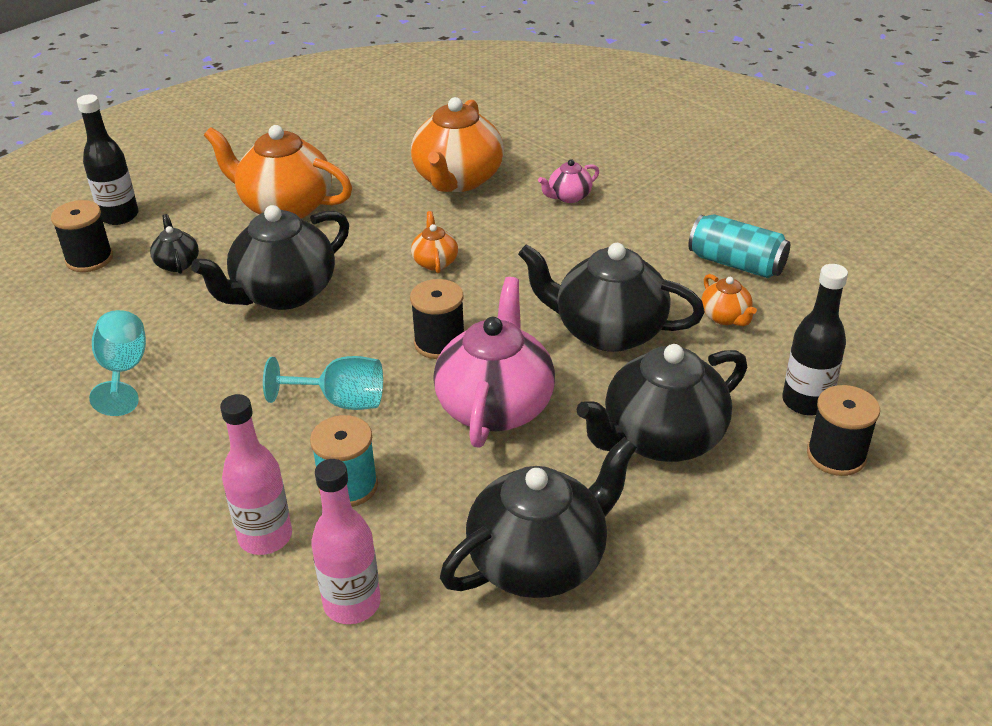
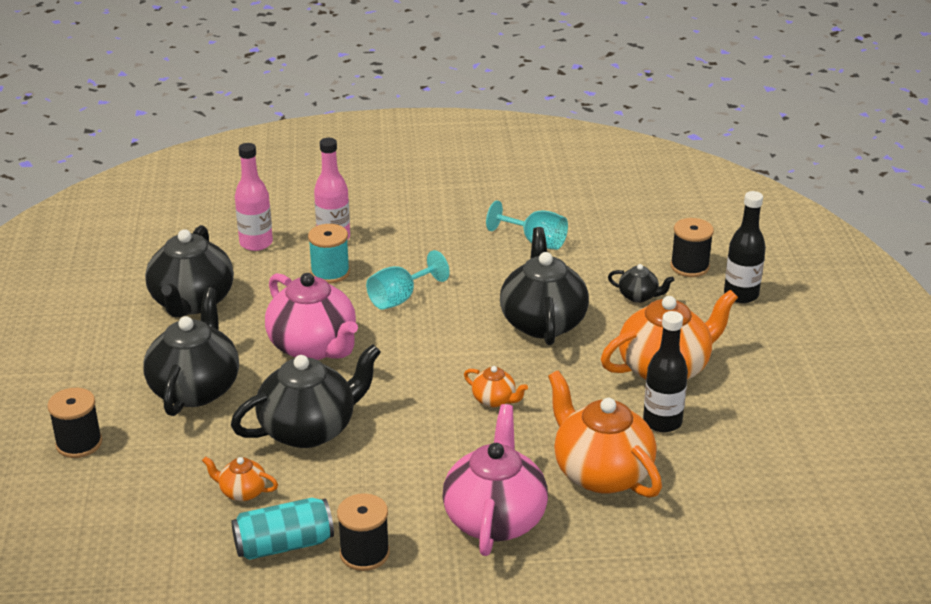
camera: 130 degrees right, 5 degrees down
(439, 343) = (401, 356): black spool -> black spool (364, 553)
(568, 197) = (495, 518): pink teapot -> pink teapot, size x2.16
(806, 402) = (127, 465): black bottle -> black bottle (662, 422)

